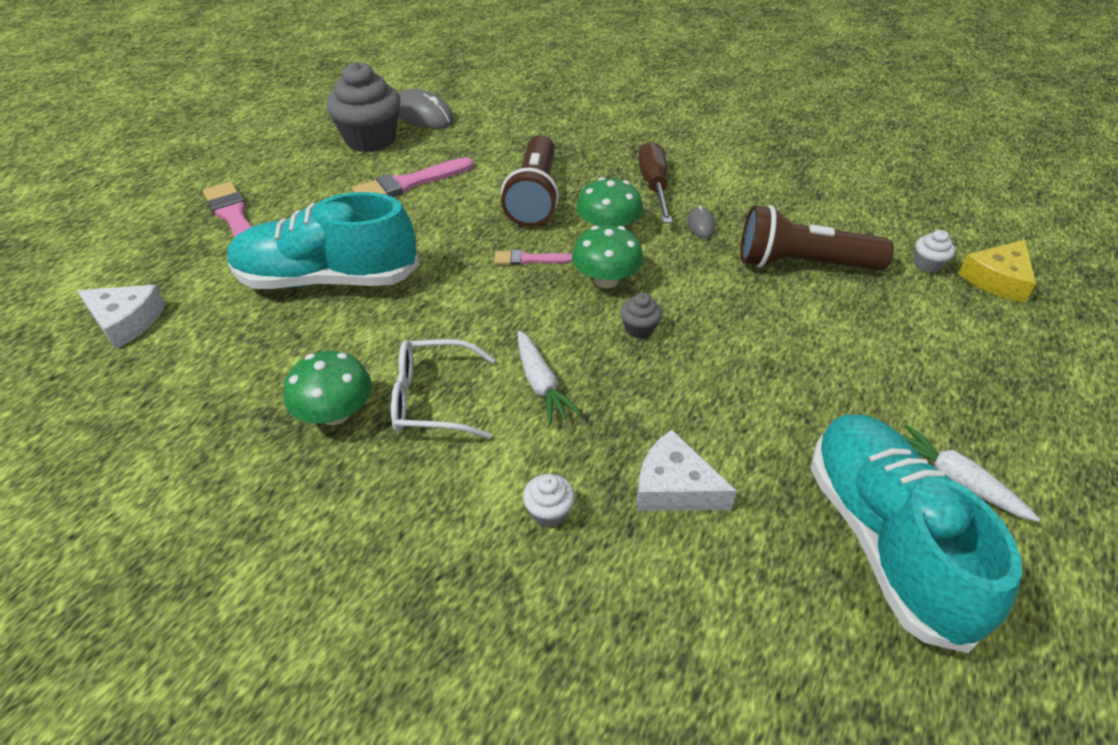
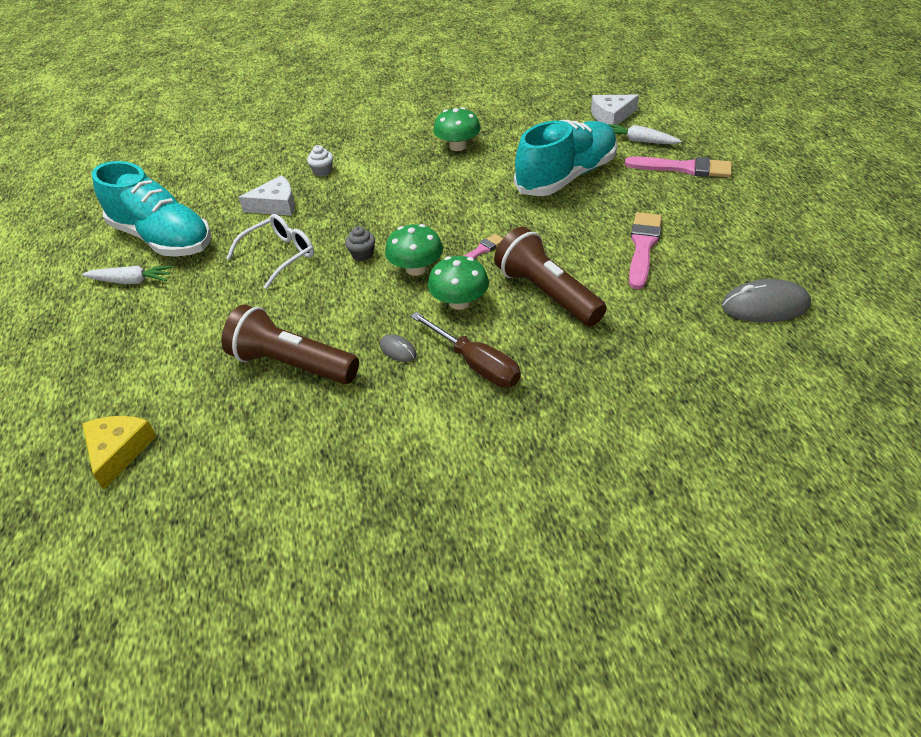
camera: 140 degrees right, 0 degrees up
(370, 139) = (743, 258): grey cupcake -> none
(433, 399) = (424, 171): white glasses -> white glasses (279, 256)
(541, 384) = (383, 203): white carrot -> white carrot (640, 141)
(802, 264) = (291, 364): brown flashlight -> brown flashlight turned 120 degrees counterclockwise
(927, 264) = (186, 429): white cupcake -> none

